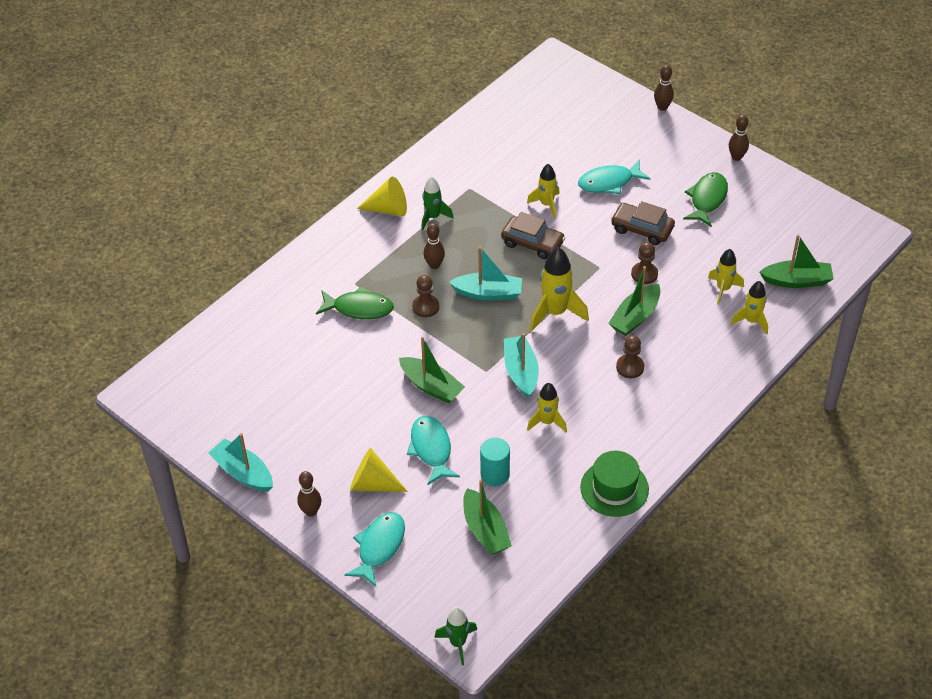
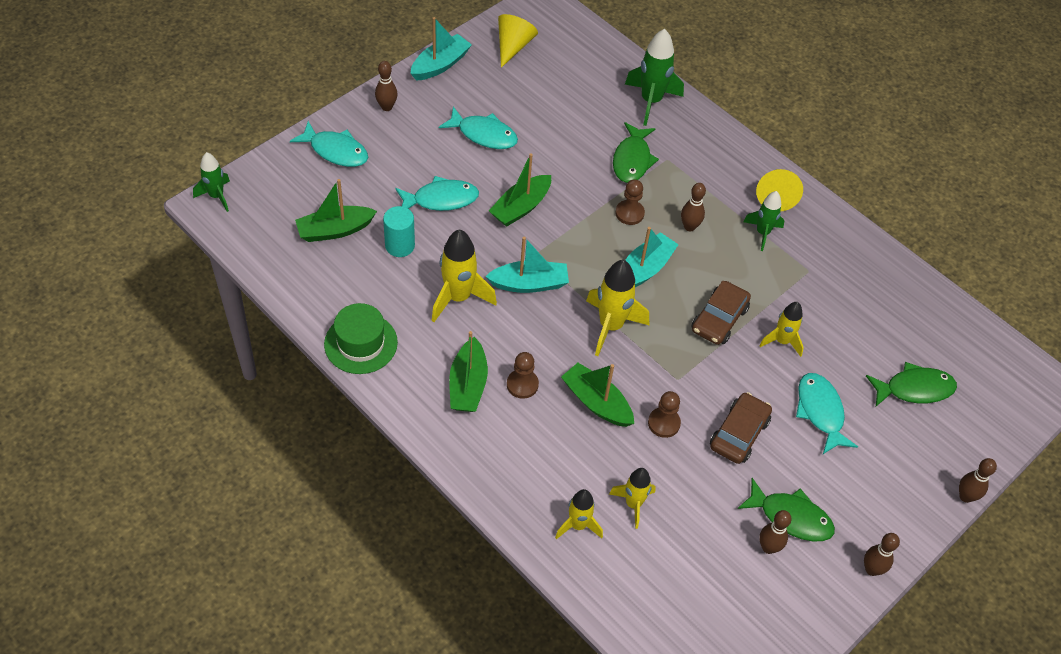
camera: 90 degrees right, 5 degrees up
(280, 298) = (651, 101): none -> green rocket
(340, 424) = (484, 134): none -> turquoise fish
(372, 483) = (409, 152): yellow cone -> yellow cone (513, 46)
(488, 293) = (645, 269): turquoise boat -> turquoise boat turned 150 degrees counterclockwise
(547, 422) = (458, 297): yellow rocket -> yellow rocket, size x1.60
(574, 130) = (914, 389): none -> green fish
(736, 211) = (768, 547): none -> brown bowling pin
(797, 281) = (641, 594): green boat -> green boat (468, 384)

